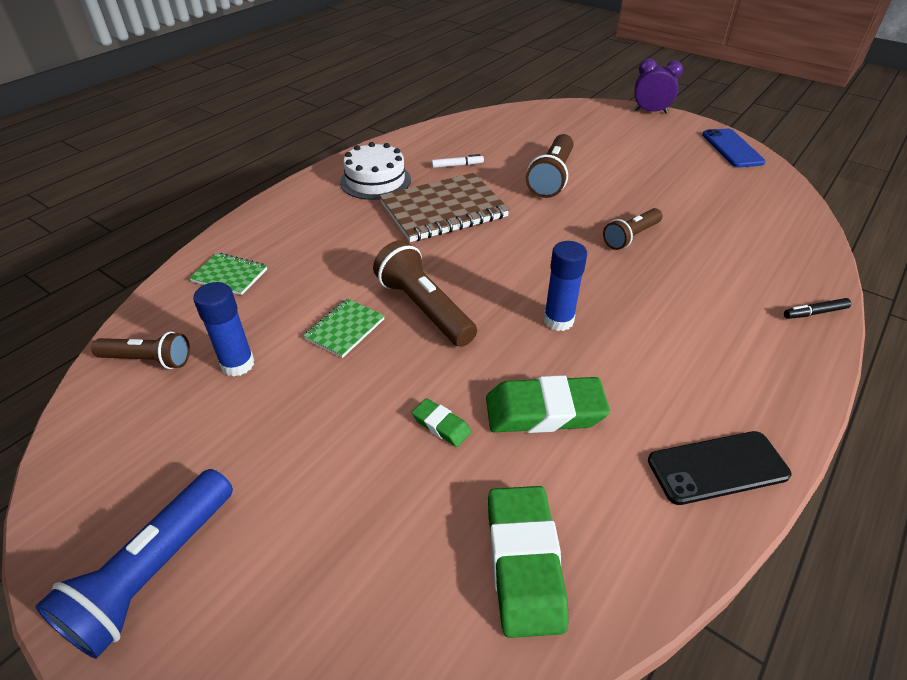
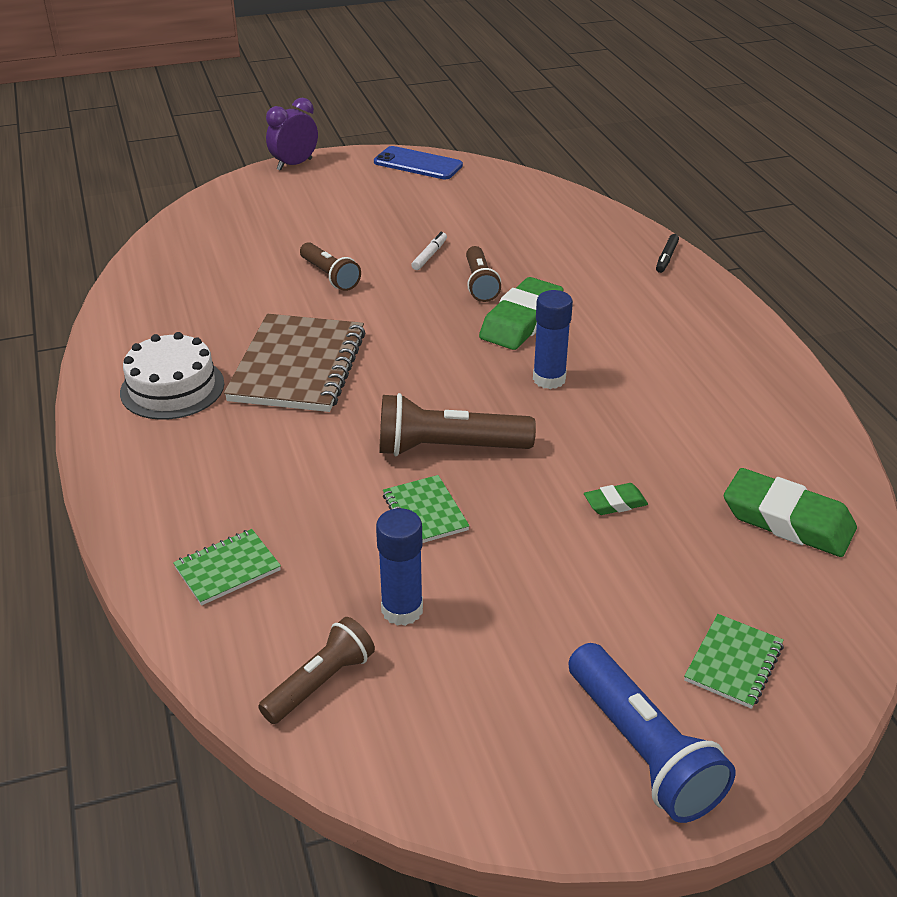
camera: 55 degrees left, 5 degrees down
(292, 599) = (733, 663): none -> green notebook
(457, 165) = (222, 320): white marker -> white marker (429, 255)
(544, 411) = (649, 439): green eraser -> green eraser (521, 321)
(551, 177) = (330, 276): brown flashlight -> brown flashlight, size x0.65
(717, 468) = (773, 387): black phone -> none

